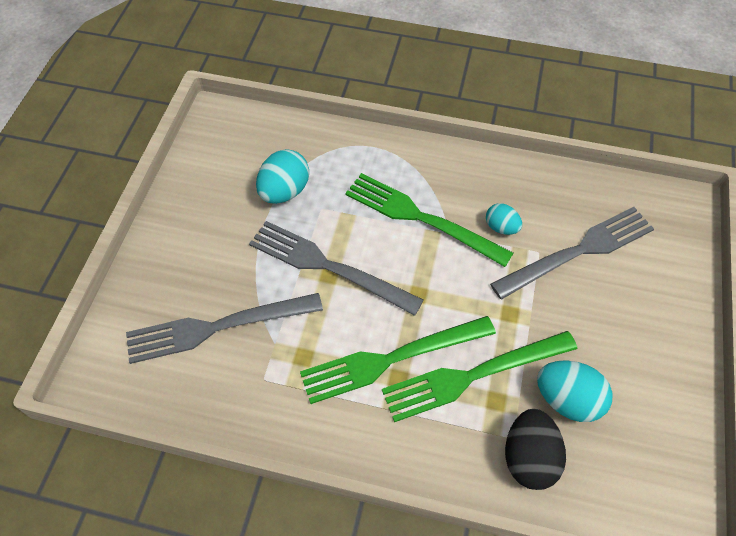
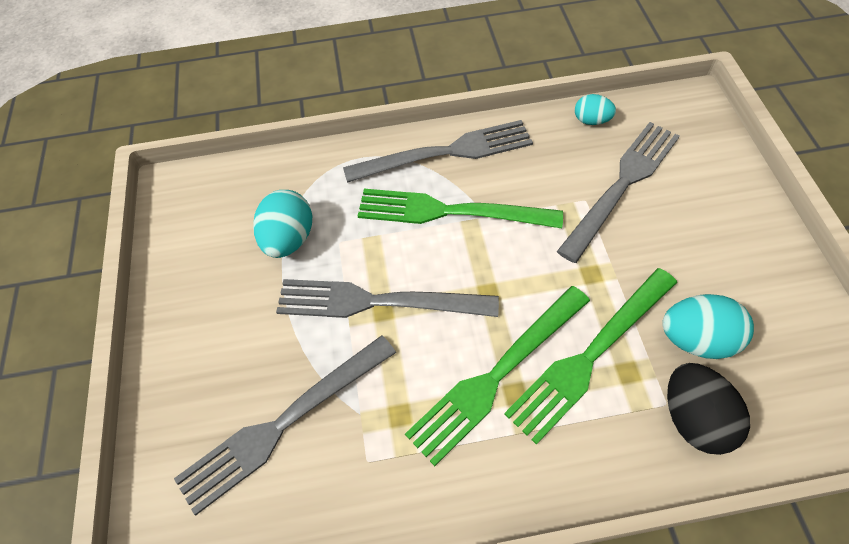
camera: 20 degrees left, 0 degrees up
(444, 168) = (447, 152): none -> grey fork
(501, 227) = (535, 190): turquoise egg -> turquoise egg (591, 120)

